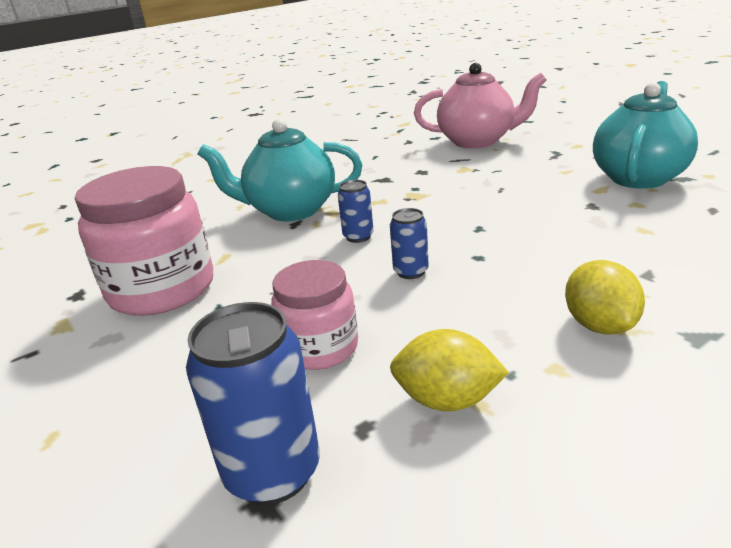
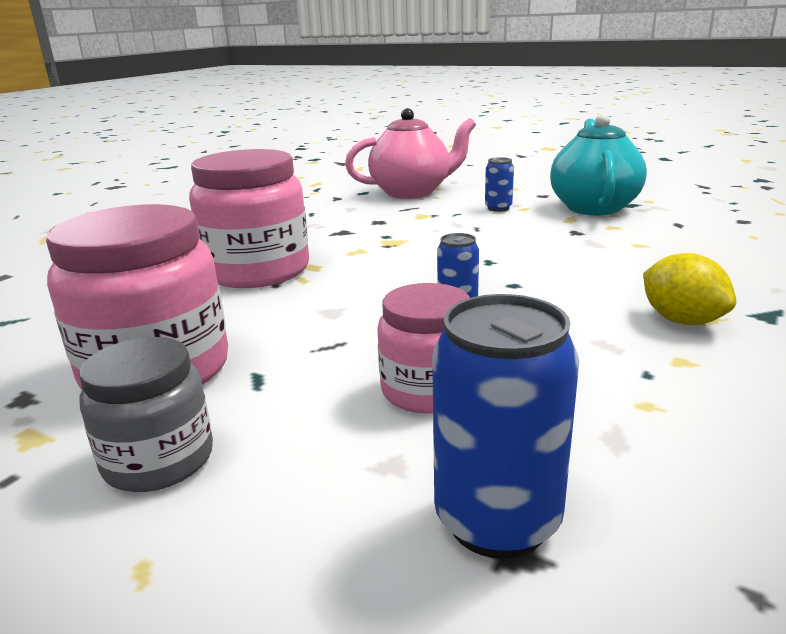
camera: 25 degrees left, 5 degrees down
(113, 361) = (159, 460): none -> grey jar
(290, 210) = (257, 271): turquoise teapot -> pink jar
(358, 237) = (366, 284): blue can -> blue can (498, 208)
(447, 400) = (612, 408): yellow lemon -> none

